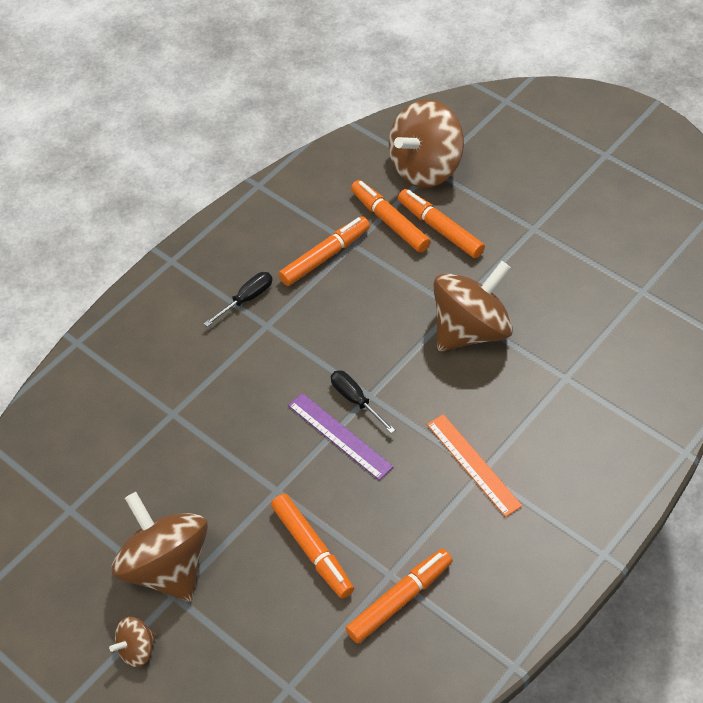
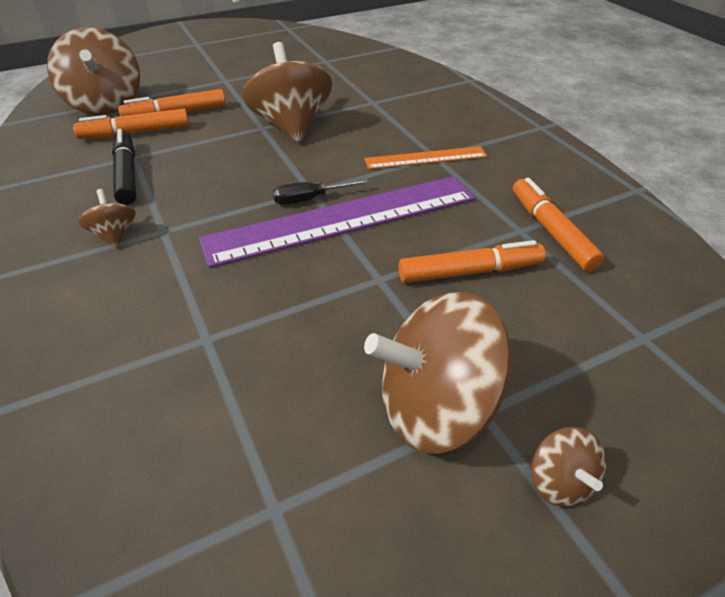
camera: 70 degrees left, 10 degrees down
(247, 299) = (114, 235): black screwdriver -> brown spinning top
(325, 256) = (127, 174): orange marker -> black marker
(340, 435) = (342, 218): purple ruler -> purple ruler, size x1.98

